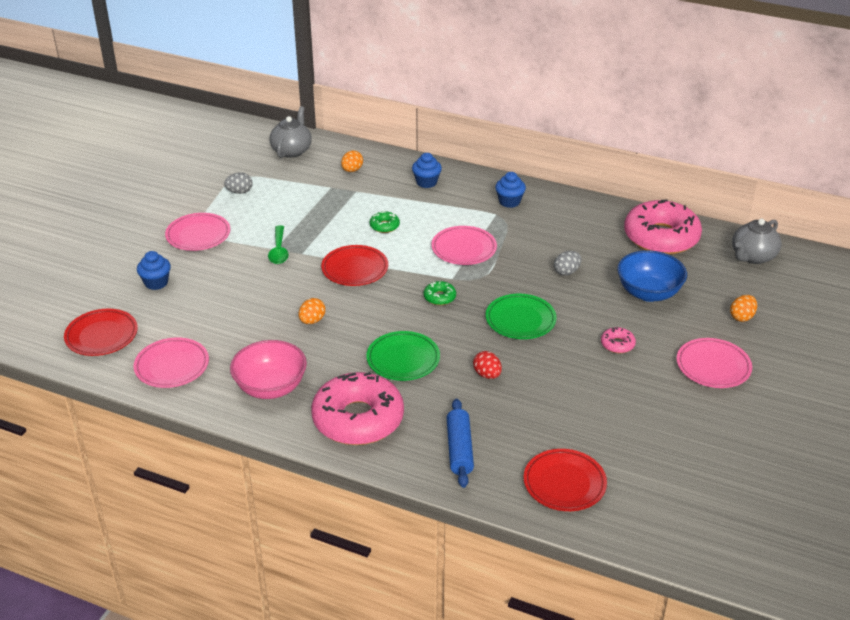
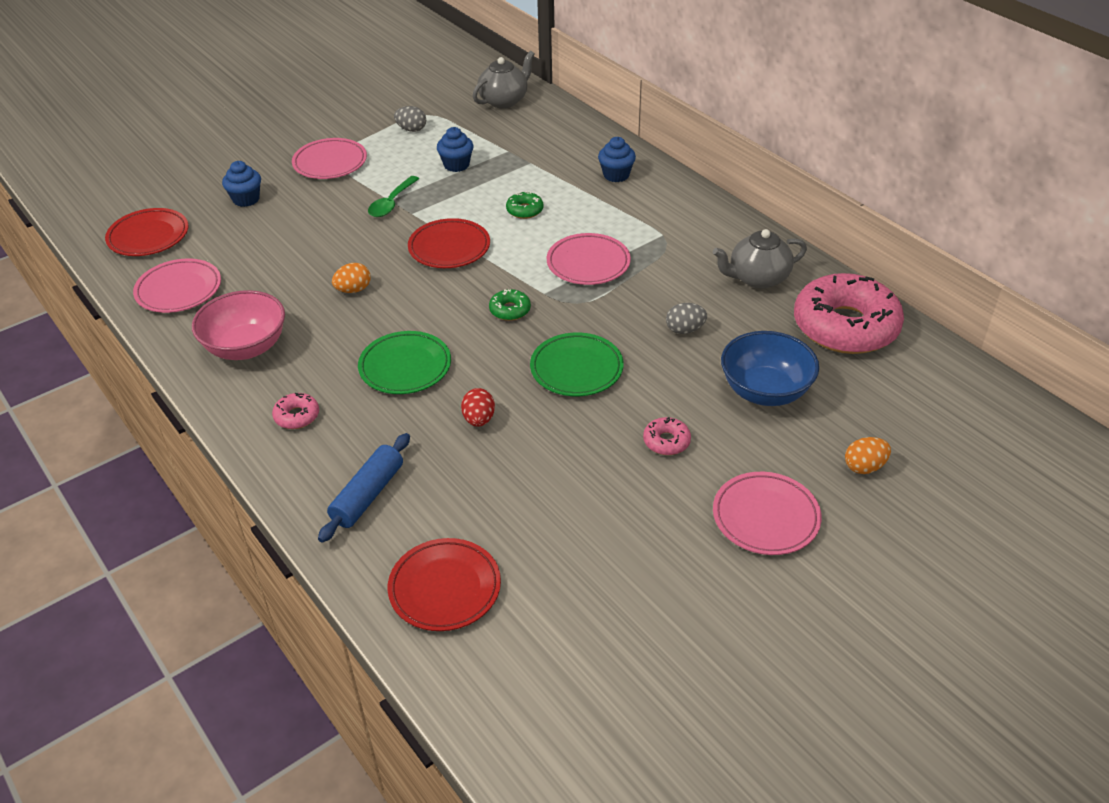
camera: 30 degrees right, 5 degrees up
(352, 170) = (547, 139): orange egg -> none
(358, 419) = (297, 416): pink donut -> pink donut, size x0.40
(509, 202) = (692, 225): blue cupcake -> blue cupcake (456, 165)
(752, 256) = (951, 392): grey teapot -> grey teapot (757, 278)

